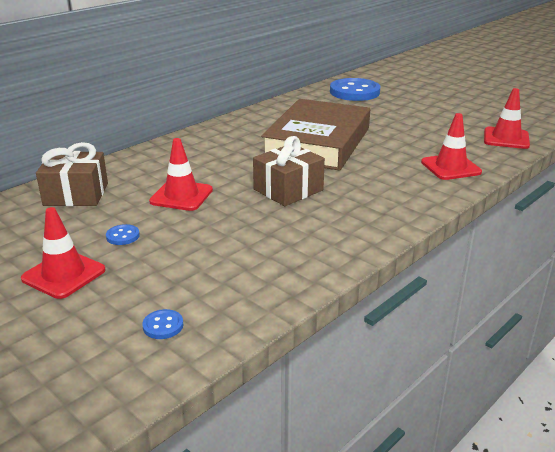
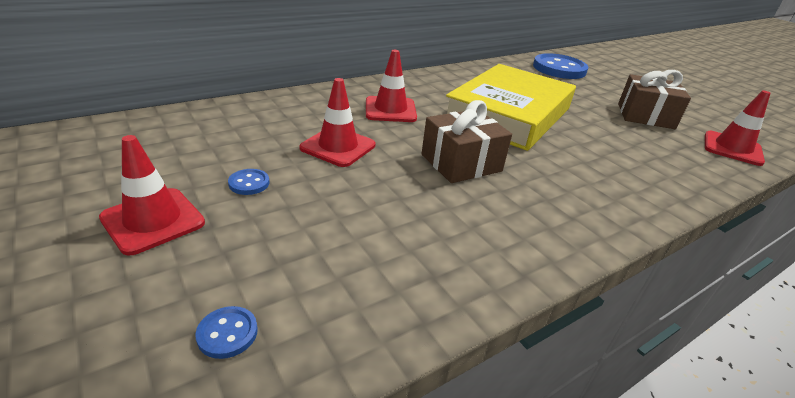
camera: 10 degrees right, 5 degrees up
(76, 194) = (228, 123): brown gift -> brown gift (645, 116)
(317, 142) = (508, 114): brown book -> yellow book
(450, 167) = (663, 172): red traffic cone -> red traffic cone (390, 110)

